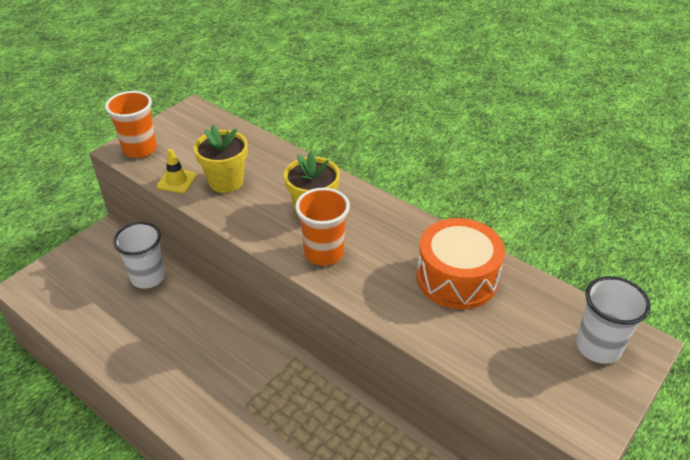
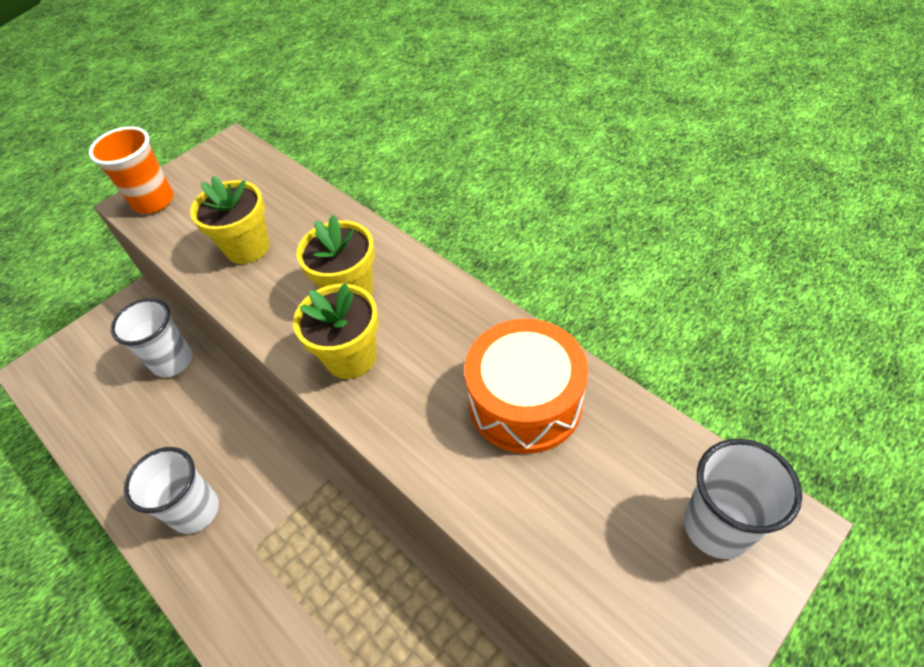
camera: 10 degrees right, 10 degrees up
(176, 181) = (187, 247): yellow traffic cone -> none
(190, 382) = (195, 510): none -> white cup
(324, 253) = (351, 357): orange cup -> yellow flower pot

